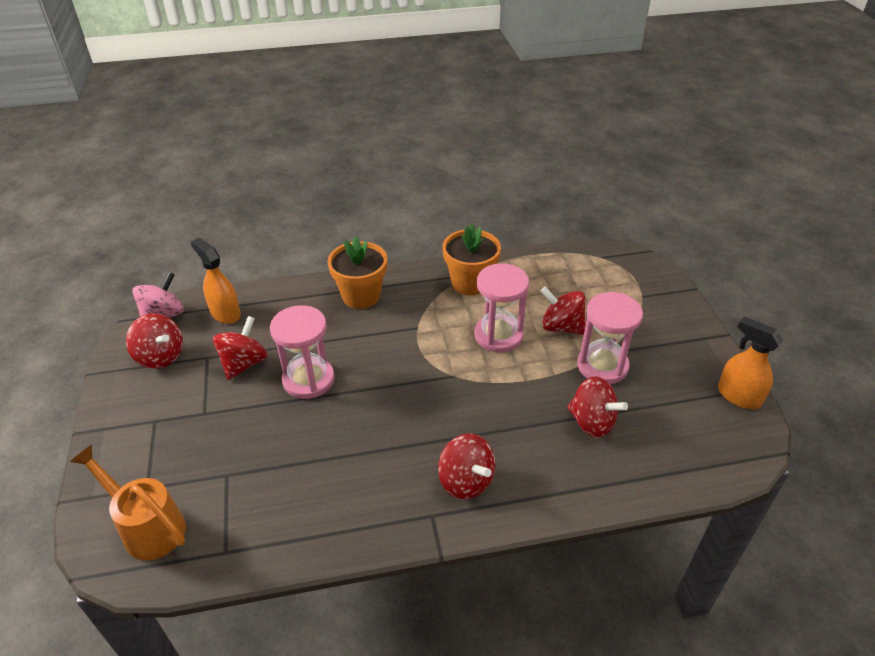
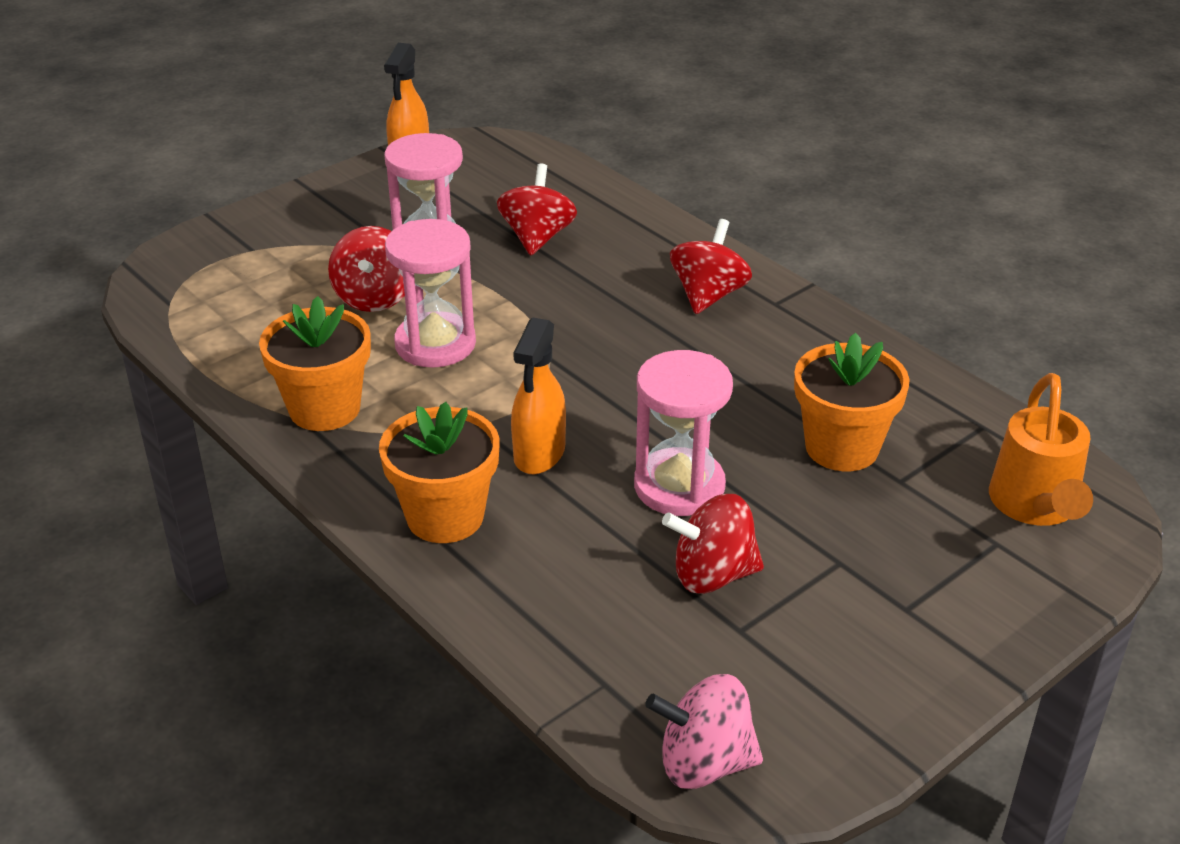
camera: 120 degrees left, 5 degrees down
(160, 356) = (794, 693): red spinning top -> none
(225, 313) = (623, 672): orange spray bottle -> orange spray bottle (539, 454)
(274, 464) = (842, 447): none -> orange flower pot

